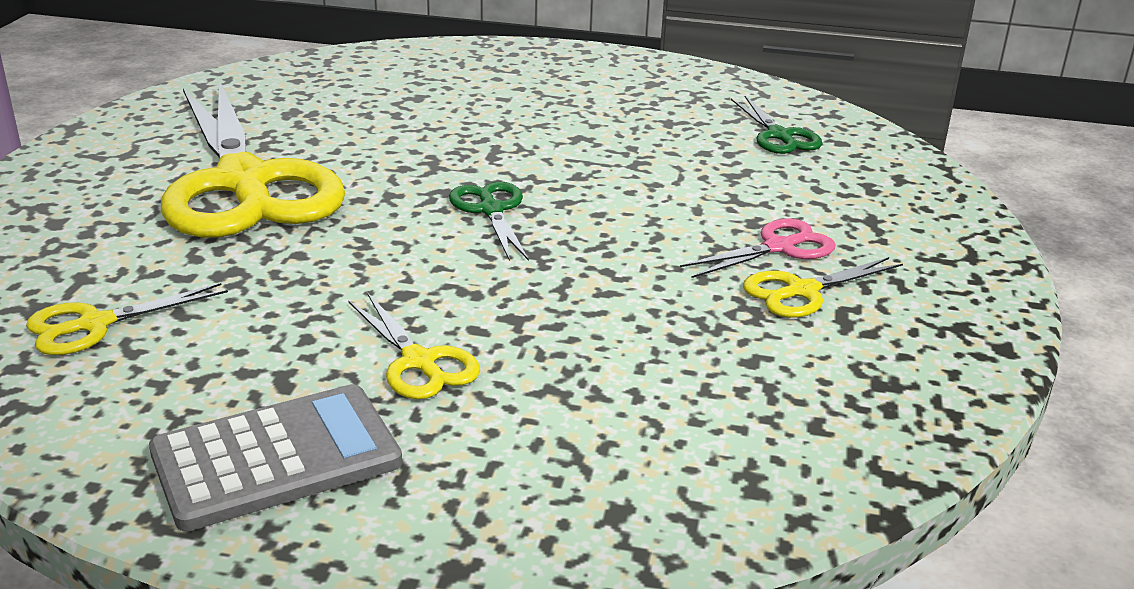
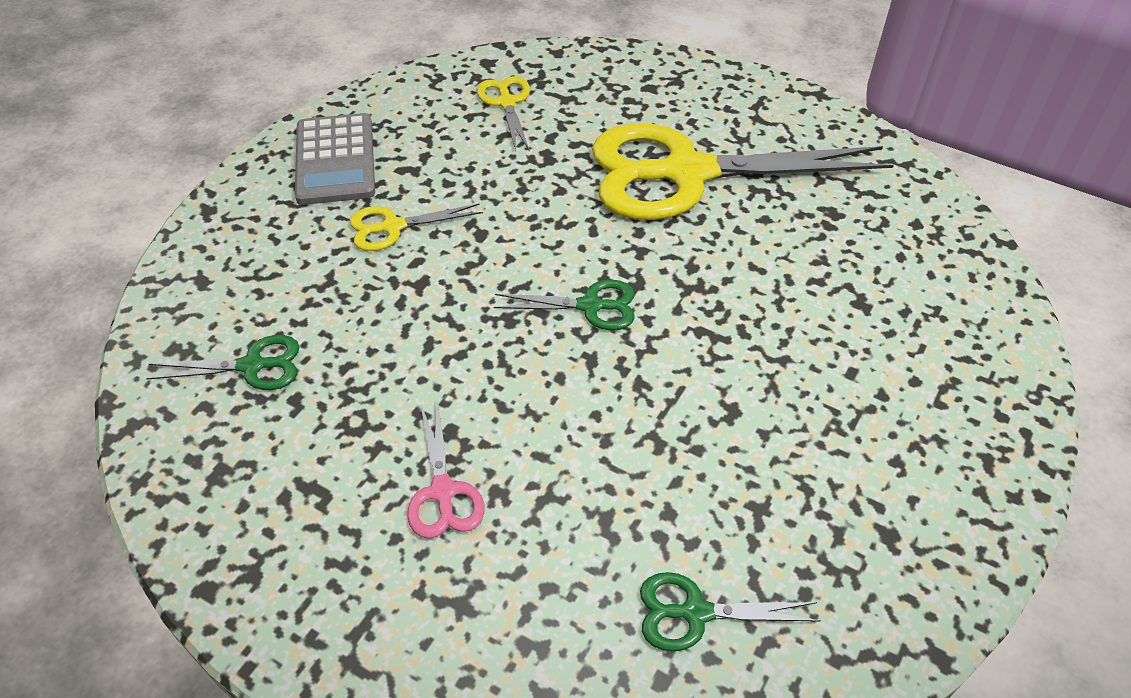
camera: 110 degrees right, 20 degrees up
(730, 408) = (252, 366): none -> green scissors
(802, 291) = (365, 476): yellow scissors -> none

